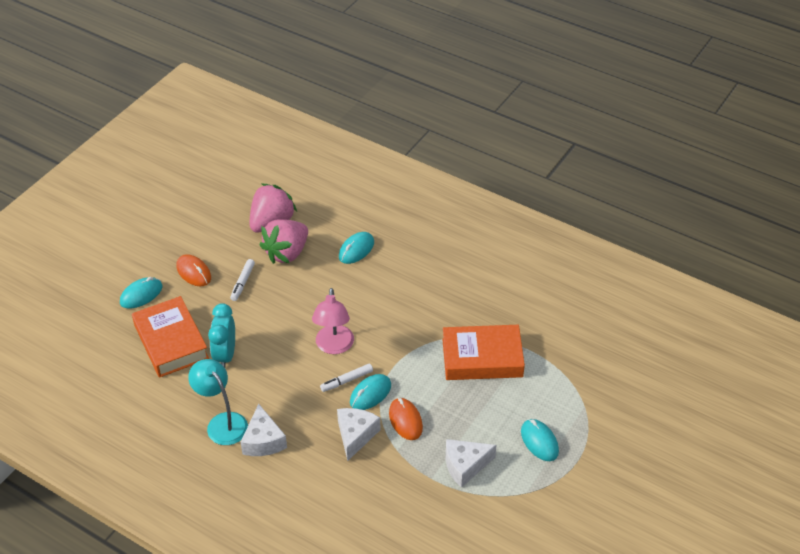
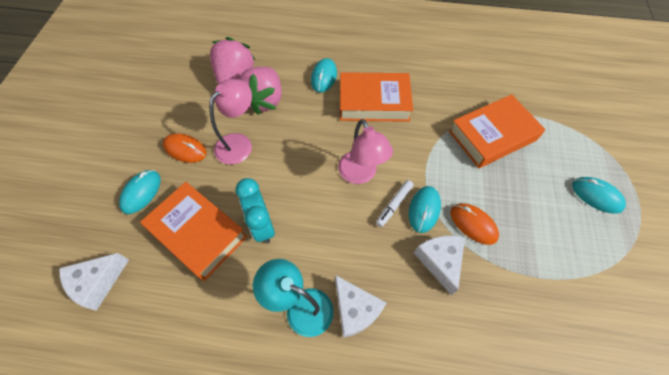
camera: 25 degrees left, 15 degrees up
(242, 283) = (239, 143): white marker -> pink lamp
(389, 289) = (374, 102): none -> orange book
(465, 466) = (557, 249): white cheese -> white cheese (98, 282)

